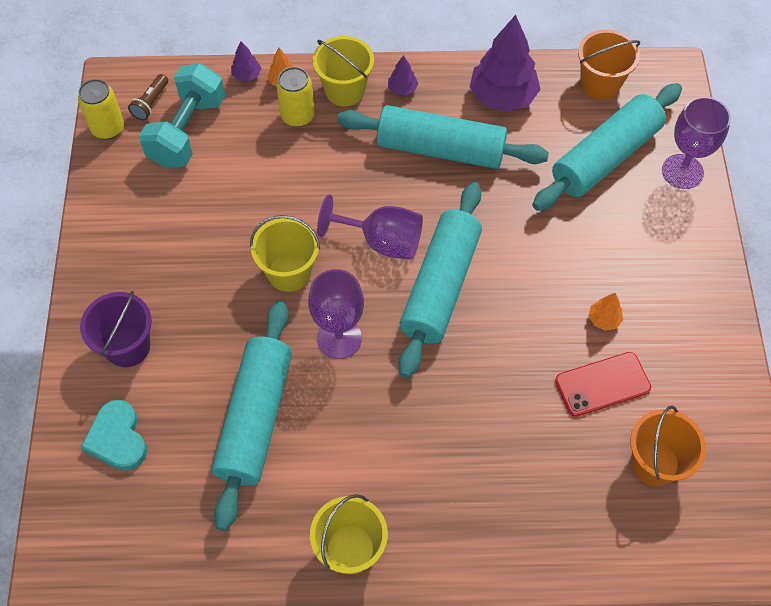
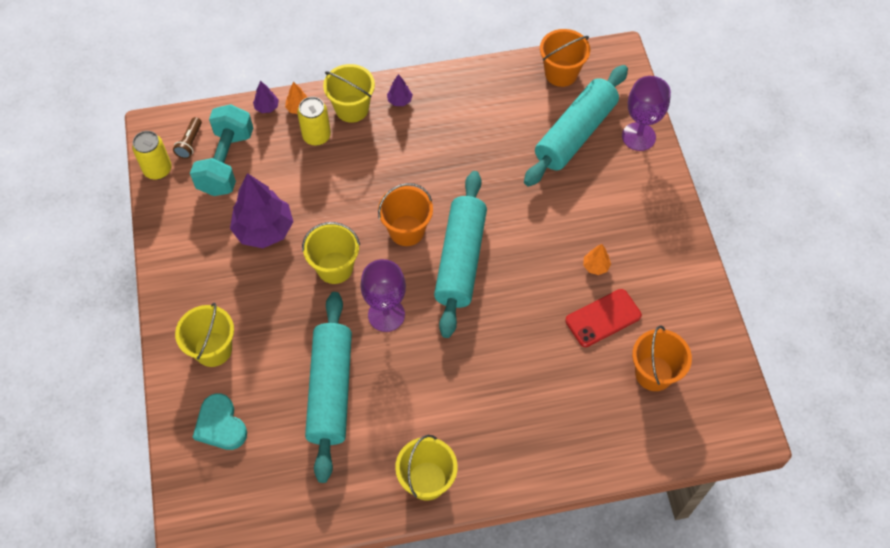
camera: 10 degrees left, 0 degrees up
(127, 346) = (213, 349): purple bucket -> yellow bucket
(382, 241) = (406, 230): purple goblet -> orange bucket
(440, 149) = (440, 147): turquoise rolling pin -> none
(502, 97) = (483, 95): purple tree -> purple tree (264, 230)

